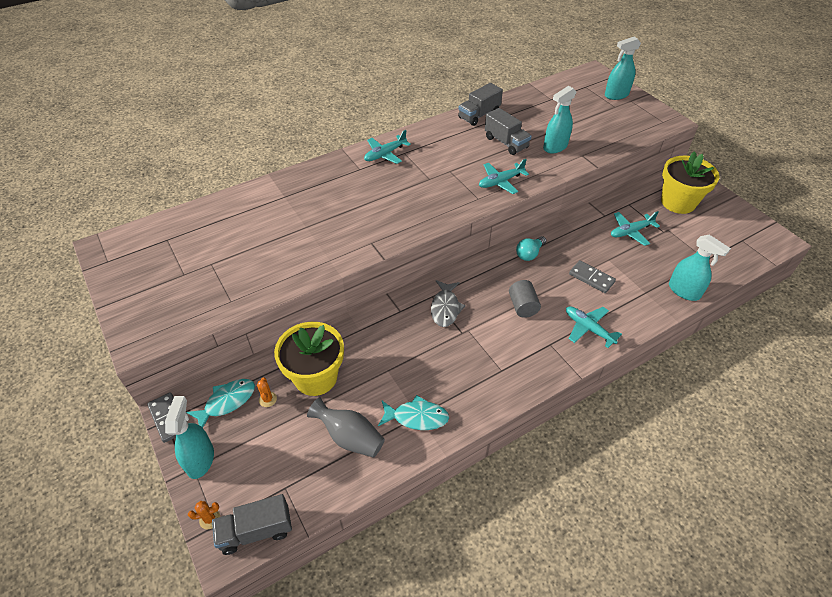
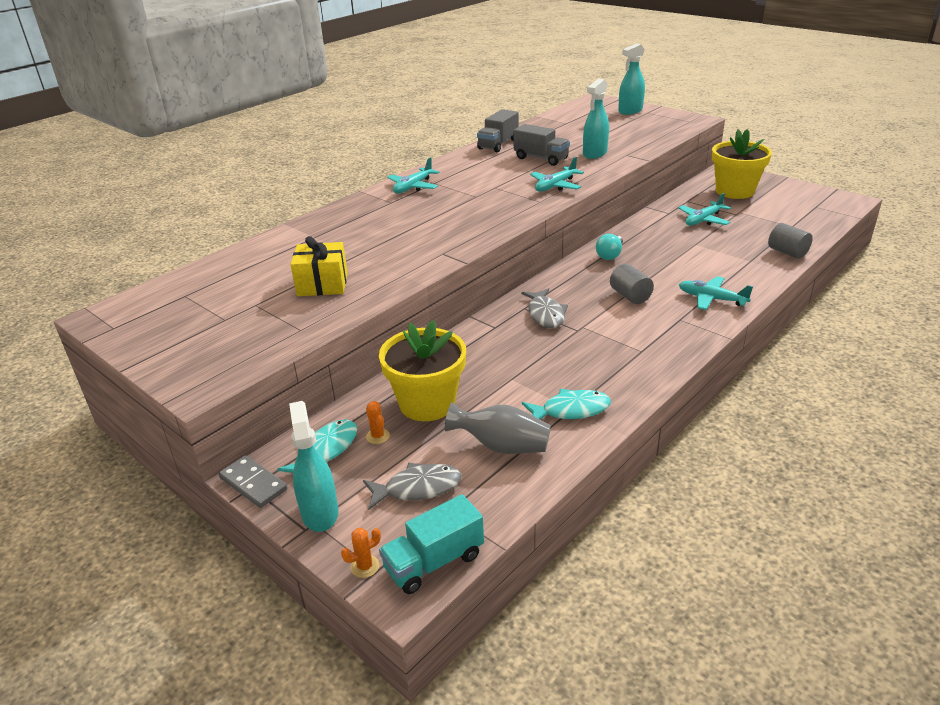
camera: 15 degrees left, 15 degrees down
(256, 531) = (434, 562): grey truck -> turquoise truck
(267, 254) = (322, 284): none -> yellow gift
(274, 459) = (418, 488): none -> grey fish
(591, 278) = (687, 261): grey domino -> none
(684, 291) = (787, 252): turquoise spray bottle -> grey cylinder

